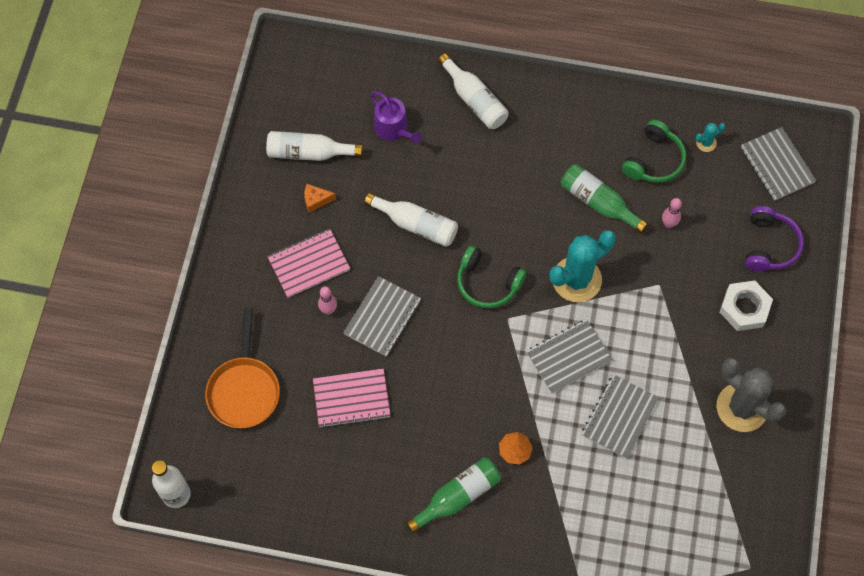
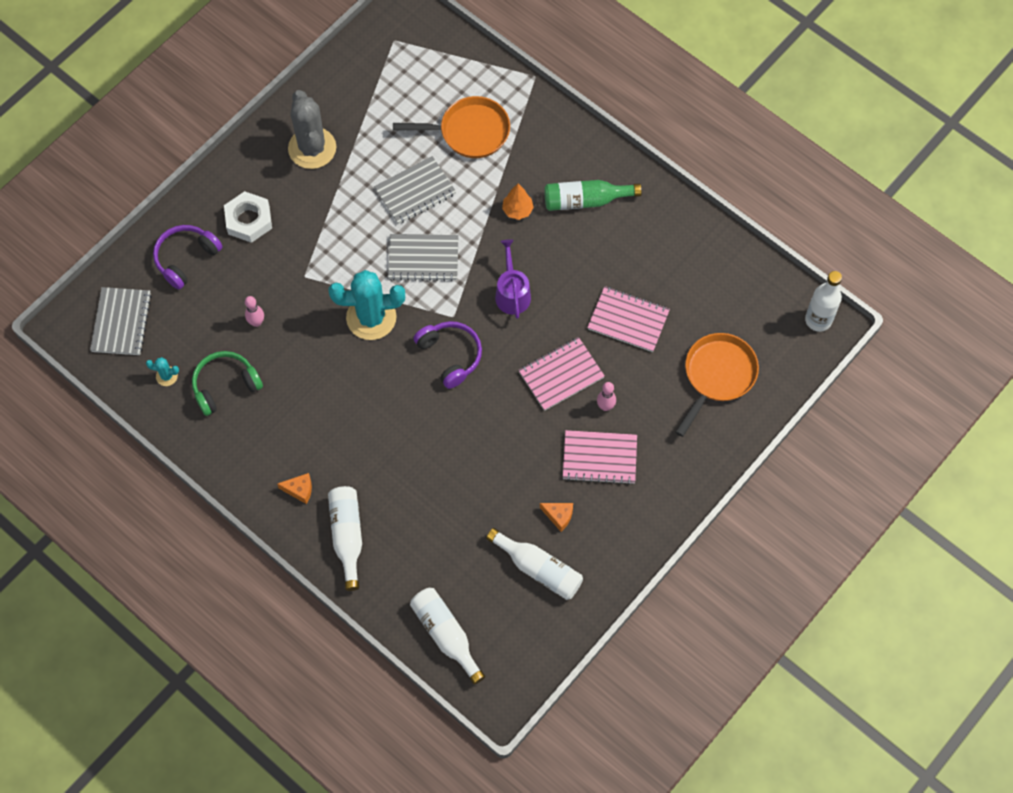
camera: 150 degrees left, 0 degrees up
(382, 317) = (561, 375): grey notebook -> pink notebook
(393, 129) = (443, 549): purple watering can -> purple watering can (512, 293)
(416, 225) = (480, 442): white bottle -> white bottle (446, 635)
(487, 283) = (450, 356): green headphones -> purple headphones
(535, 114) = (299, 490): none -> orange cheese
(598, 202) = (303, 374): green bottle -> none
(610, 507) = (469, 132): none -> orange pan

